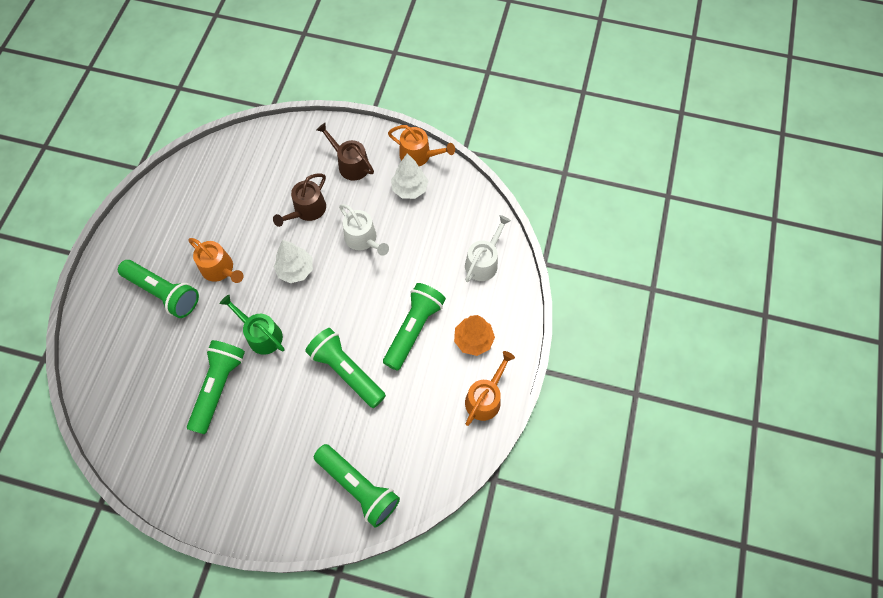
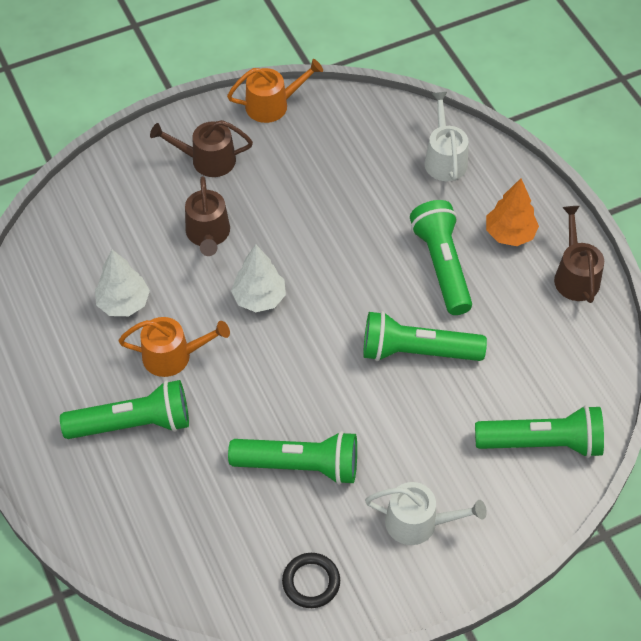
camera: 40 degrees left, 10 degrees down
(158, 460) = (311, 582): none -> black ring
(218, 387) = (299, 466): green flashlight -> green flashlight turned 120 degrees clockwise
(261, 335) = (290, 384): green watering can -> none
(363, 239) = (299, 220): white watering can -> white watering can (418, 522)
(410, 189) = (297, 142): white tree -> white tree (124, 303)
(485, 398) = (575, 276): orange watering can -> brown watering can

